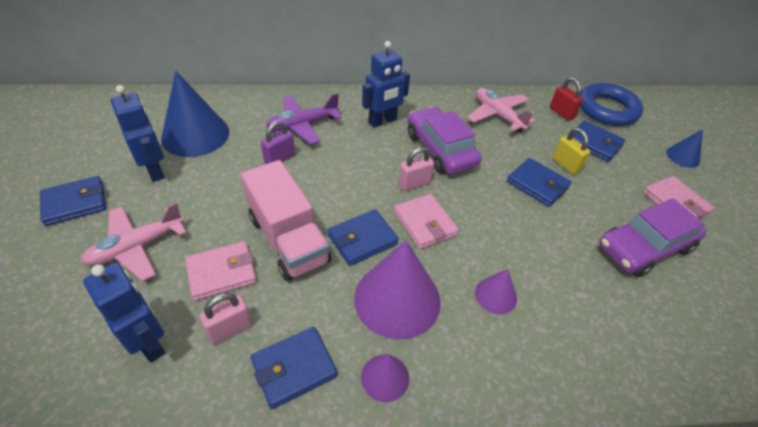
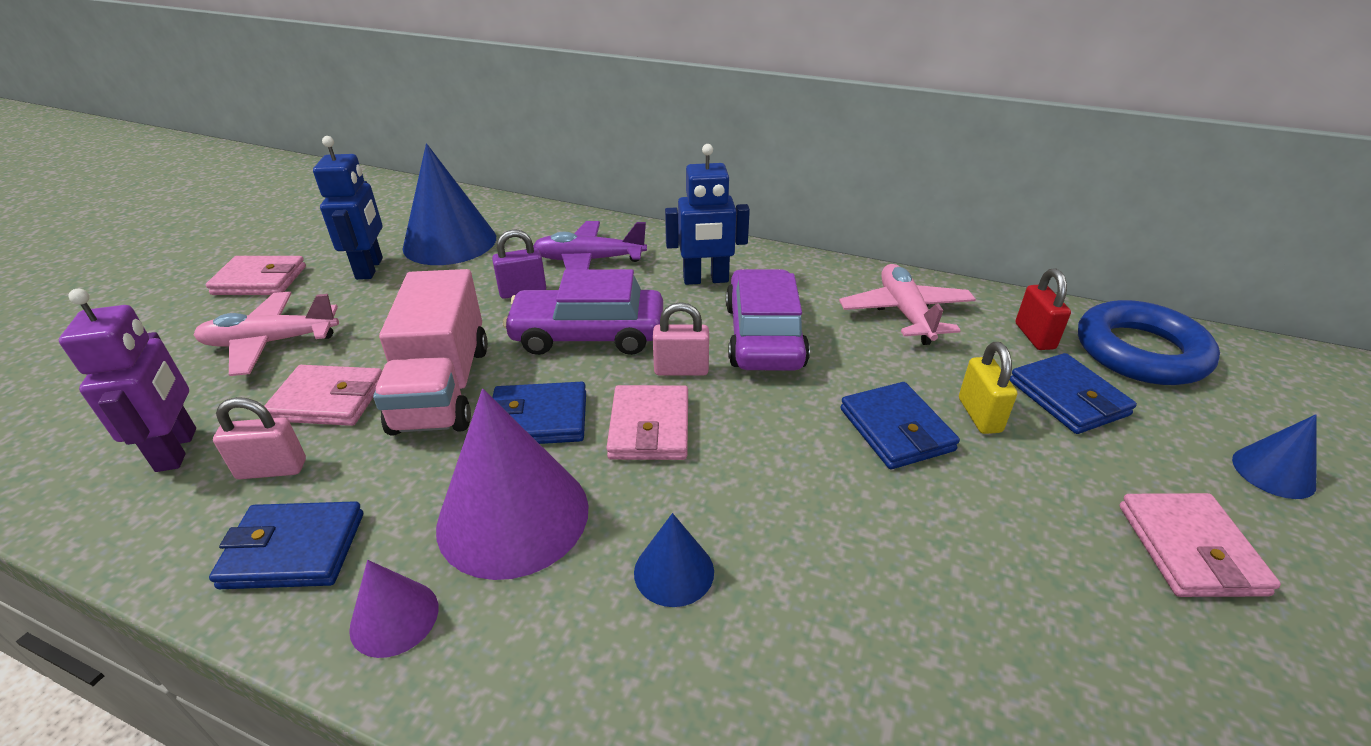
camera: 30 degrees right, 10 degrees down
(75, 203) = (260, 280): blue wallet -> pink wallet
(149, 342) = (177, 449): blue robot -> purple robot
(496, 295) = (674, 571): purple cone -> blue cone
(644, 248) = (1048, 605): purple car -> purple car (588, 335)

